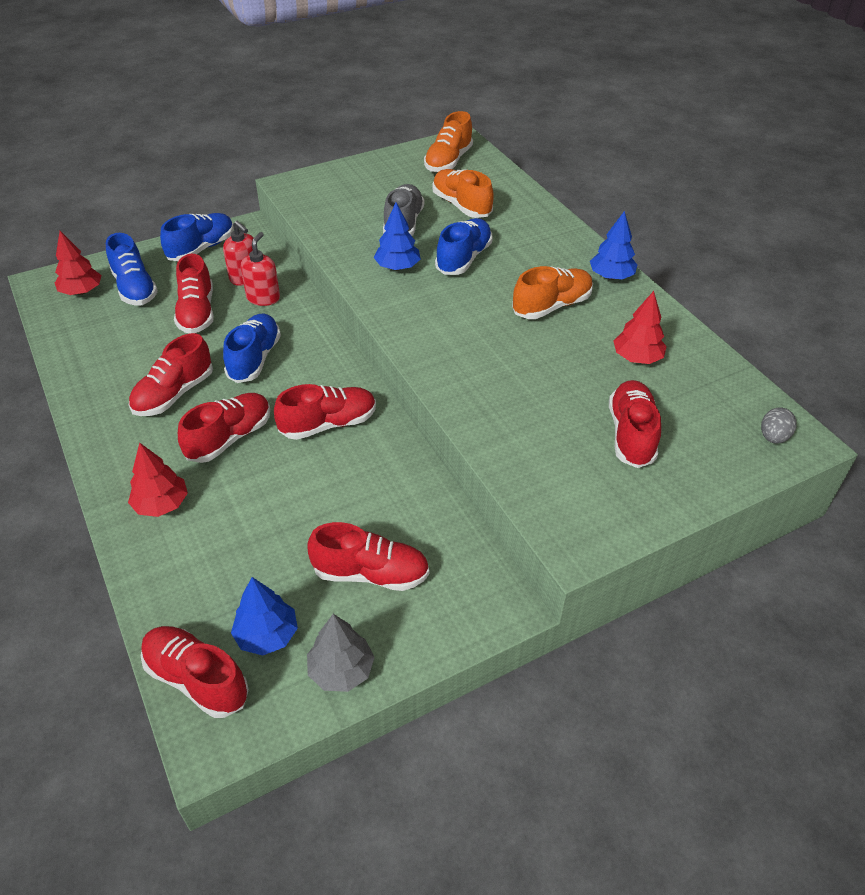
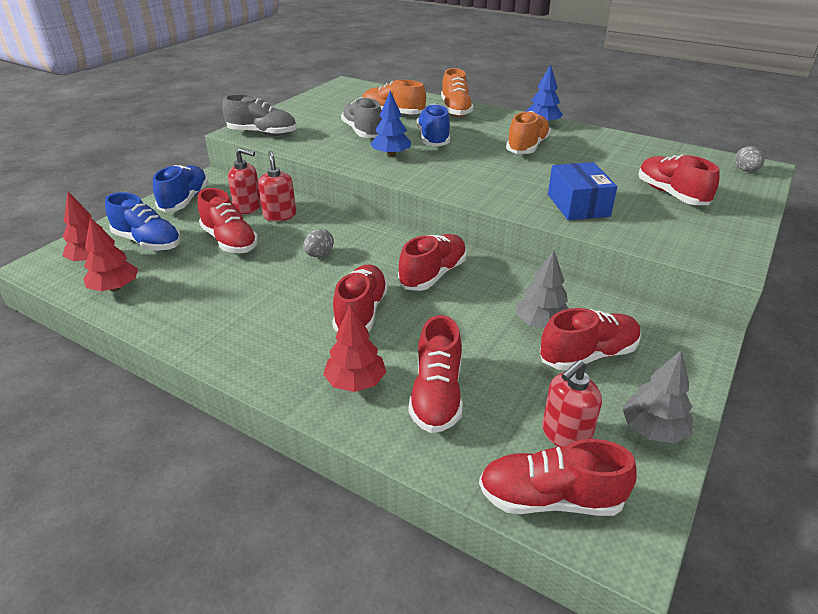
camera: 30 degrees left, 10 degrees down
(174, 394) = (273, 301): red shoe -> red shoe (437, 395)
(254, 359) = (319, 255): blue shoe -> grey egg
(267, 635) = (565, 435): blue tree -> red soap dispenser
(307, 194) = (262, 133): none -> grey shoe
(366, 521) = (541, 324): none -> grey tree
(448, 161) = (351, 94): orange shoe -> orange shoe (455, 110)
(509, 407) = (578, 205): none -> blue box
(637, 358) = (616, 157): red tree -> red tree (115, 288)

